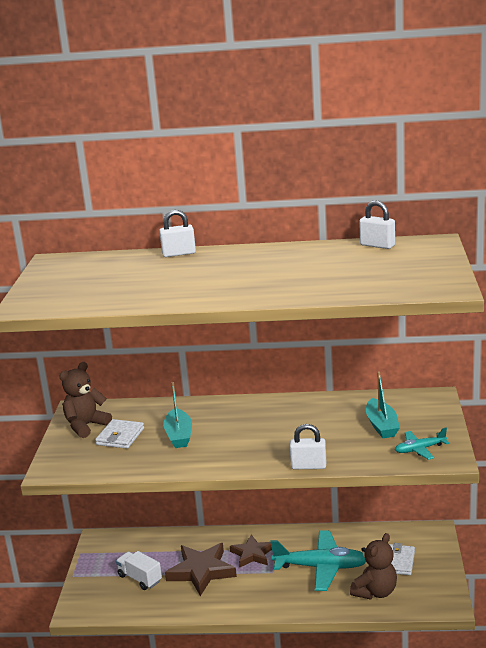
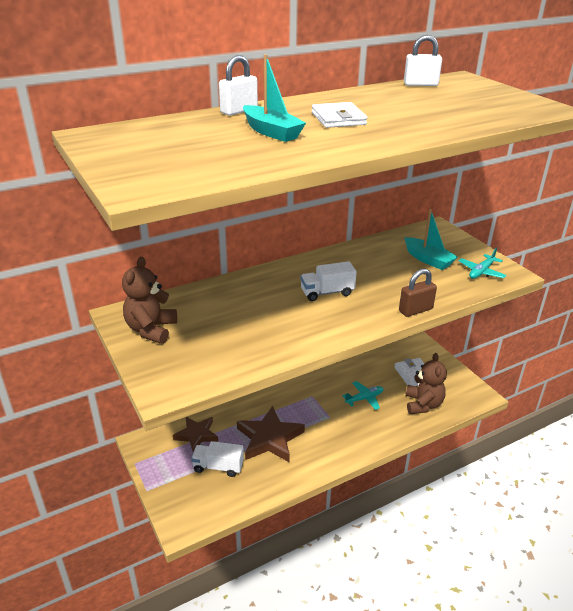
camera: 35 degrees left, 10 degrees up
(120, 436) = (203, 331): white wallet -> white wallet (338, 119)
(179, 435) = (263, 313): turquoise boat -> turquoise boat (271, 132)
(250, 432) = (327, 292): none -> white truck
(252, 554) = (299, 406): brown star -> brown star (196, 435)
(308, 466) = (415, 310): white padlock -> brown padlock
(321, 567) = (364, 398): turquoise plane -> turquoise plane, size x0.52

